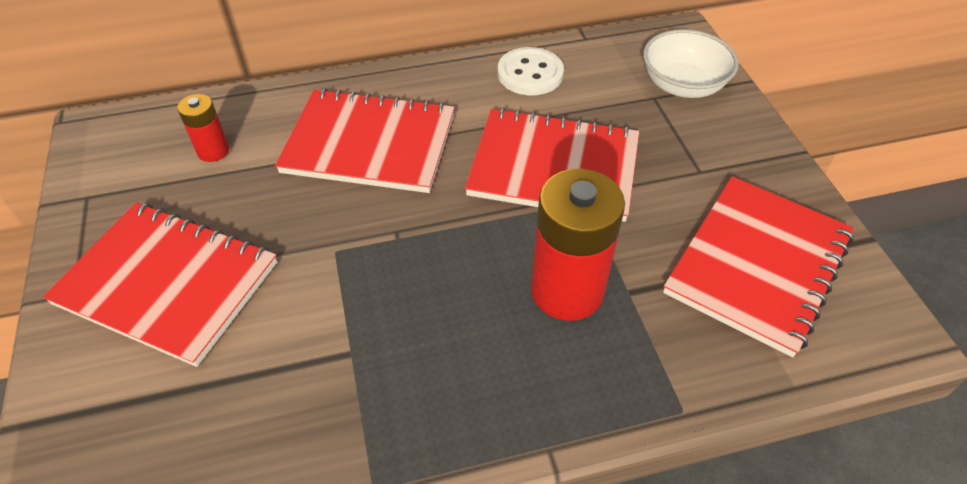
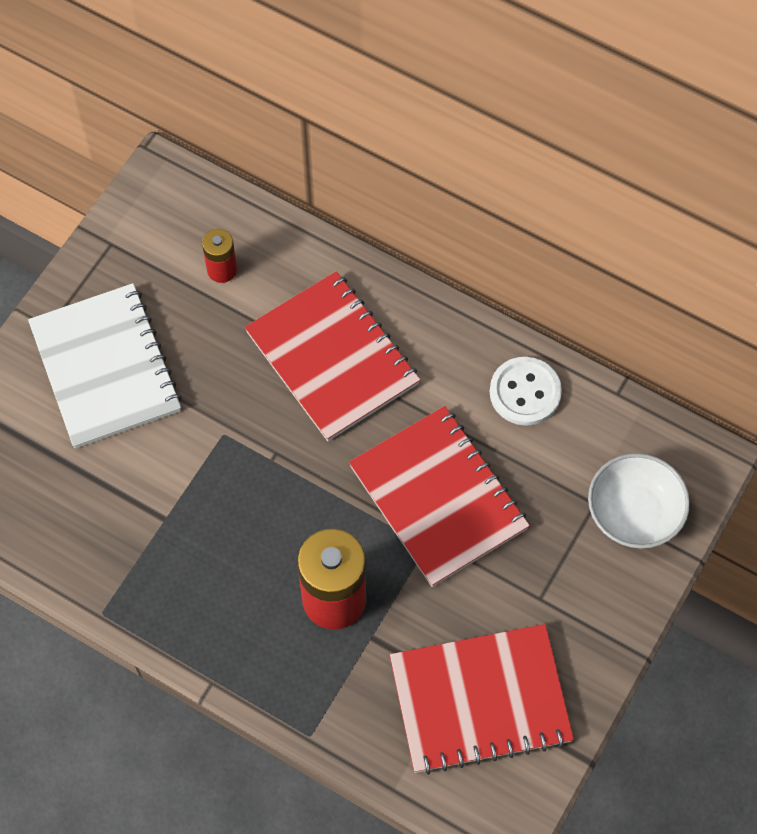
camera: 45 degrees right, 15 degrees up
(167, 283) = (105, 368): red notebook -> white notebook

